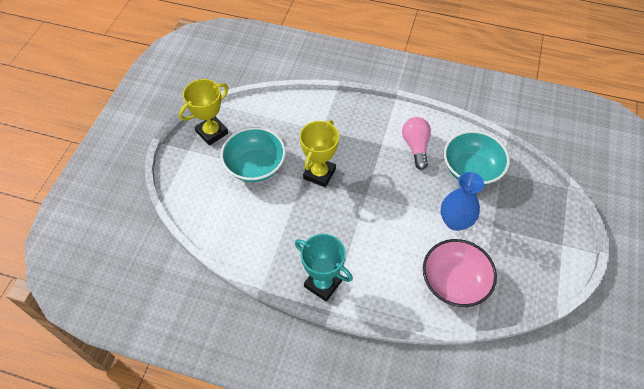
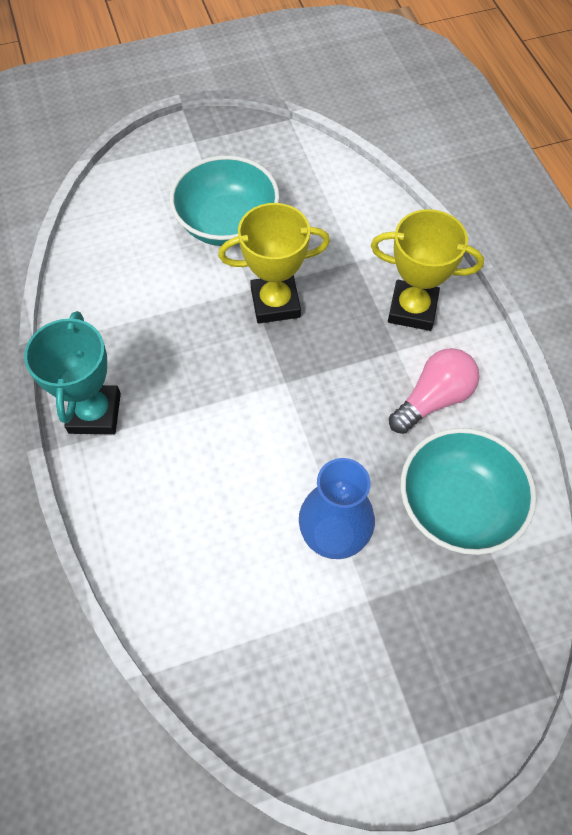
camera: 55 degrees right, 5 degrees up
(212, 132) = (242, 146): yellow trophy -> yellow trophy (412, 309)
(454, 282) = (217, 593): pink bowl -> none

